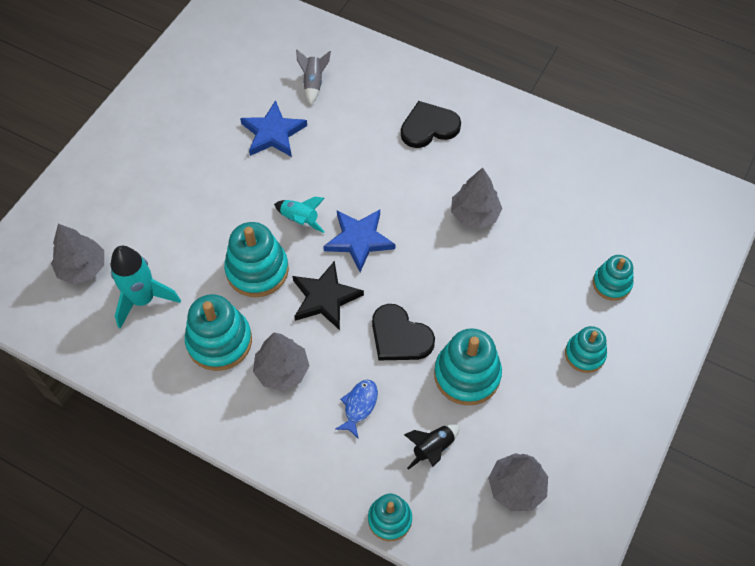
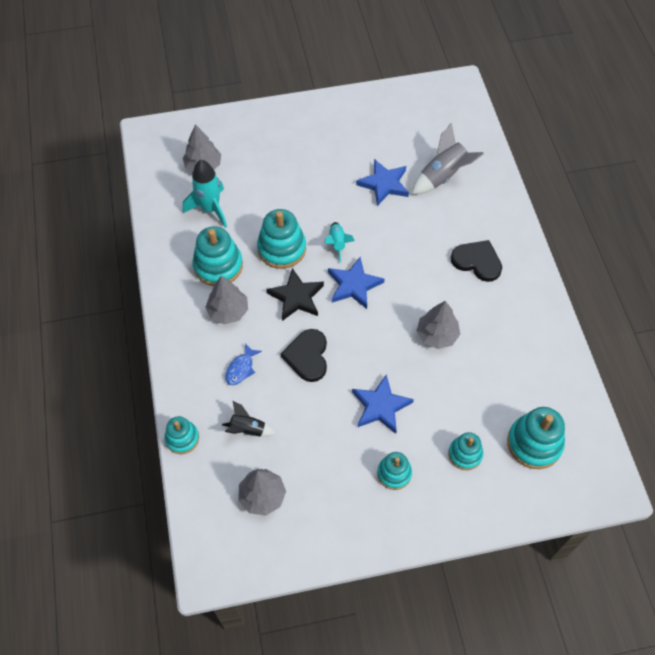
camera: 50 degrees right, 0 degrees up
(313, 83) = (443, 176): grey rocket -> grey rocket, size x1.71
(359, 406) = (241, 368): blue fish -> blue fish turned 135 degrees clockwise
(467, 375) = (315, 413): turquoise stacking toy -> turquoise stacking toy (534, 443)
(507, 314) = (381, 406): none -> blue star

